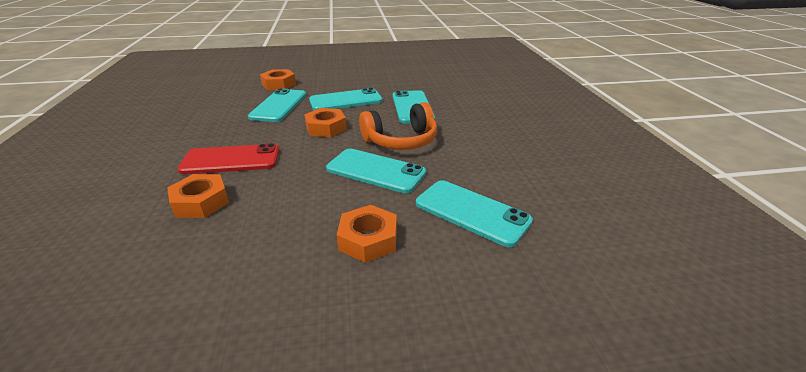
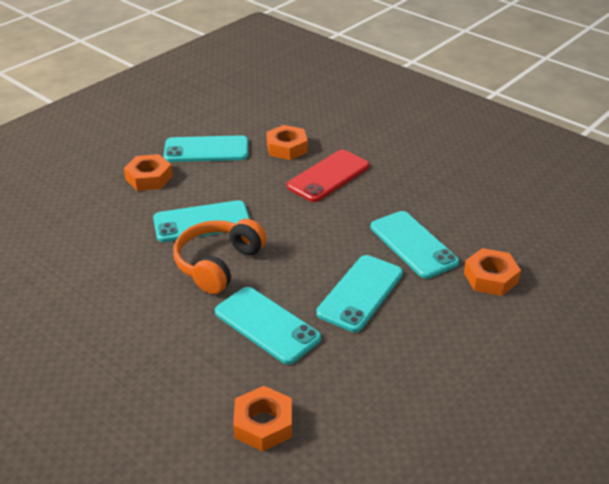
camera: 140 degrees right, 5 degrees up
(326, 128) = (312, 242): orange nut -> orange nut (263, 424)
(471, 212) = (93, 225): turquoise phone -> turquoise phone (206, 150)

